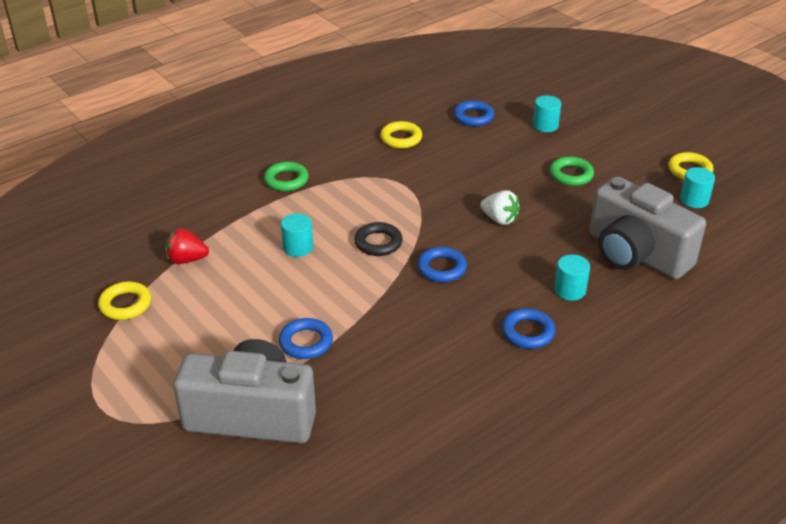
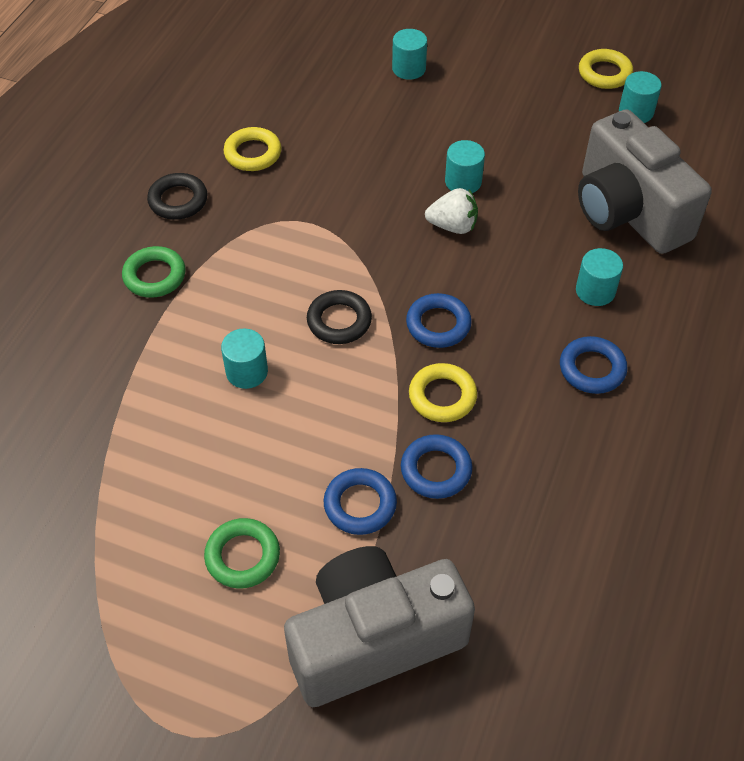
camera: 30 degrees left, 15 degrees up
(125, 304) = (88, 563): yellow ring -> yellow ring (442, 396)
(187, 260) = (117, 456): red strawberry -> none
(334, 147) = (178, 200): none -> black ring
(473, 117) = (317, 87): blue ring -> blue ring (436, 470)
(528, 198) = (463, 182): none -> turquoise cylinder
(571, 175) = (486, 129): green ring -> green ring (242, 556)
(635, 254) = (628, 211): grey camera -> grey camera turned 45 degrees clockwise

